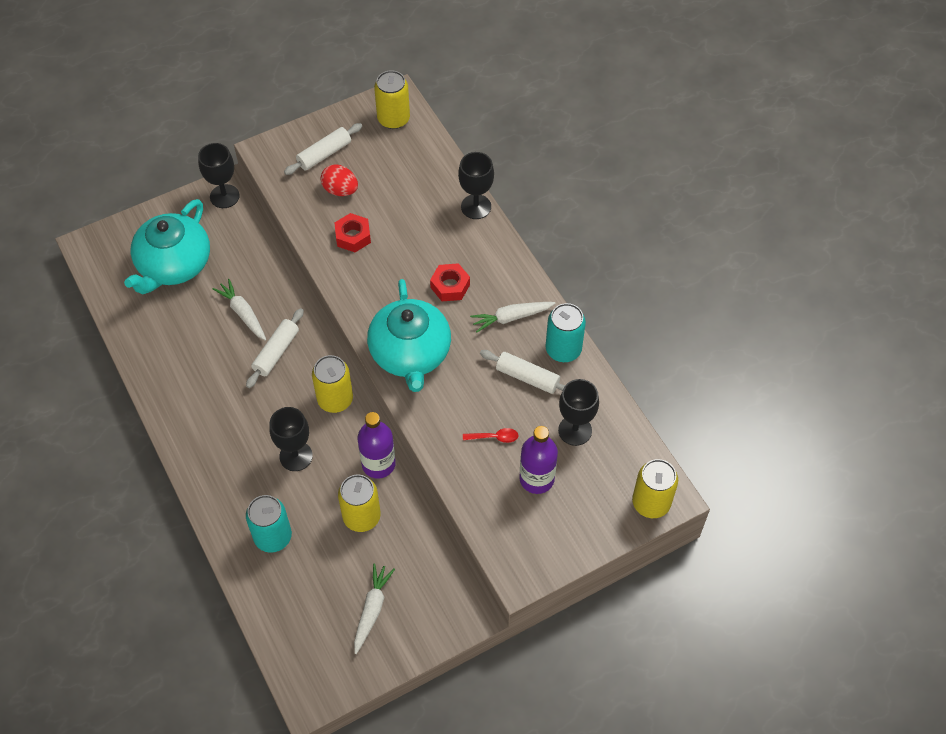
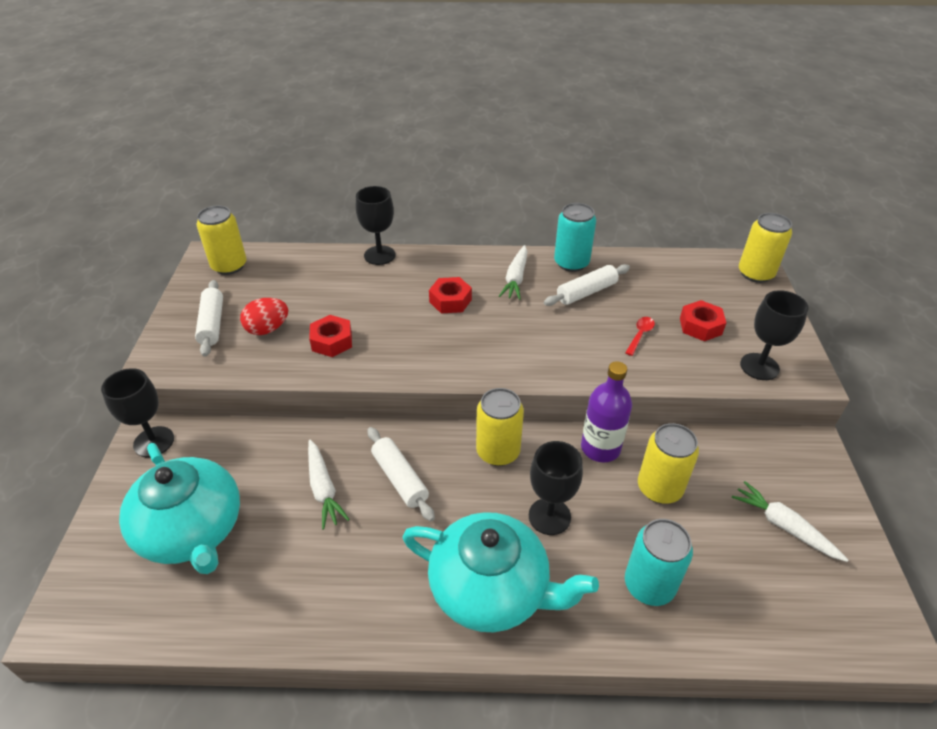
camera: 60 degrees left, 15 degrees down
(243, 313) = (323, 488): white carrot -> white carrot turned 105 degrees counterclockwise
(410, 354) = (506, 354): turquoise teapot -> turquoise teapot (491, 589)
(536, 479) = (700, 326): purple bottle -> red nut
(575, 430) = (660, 286): black goblet -> black goblet (759, 366)

